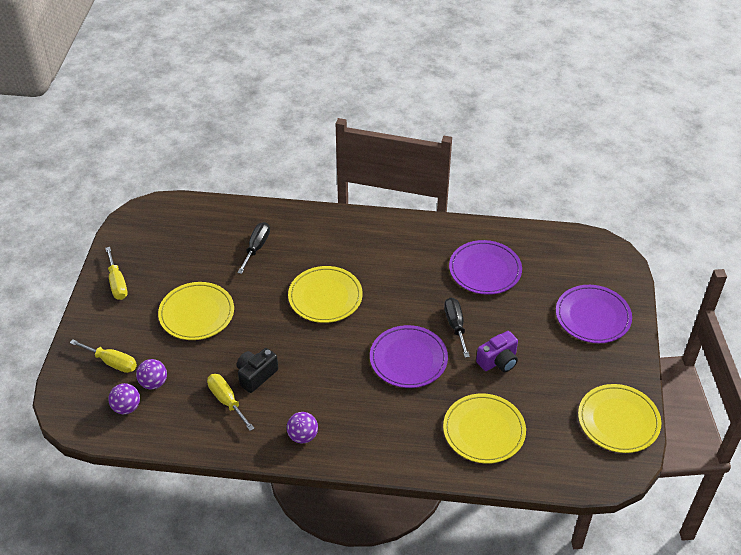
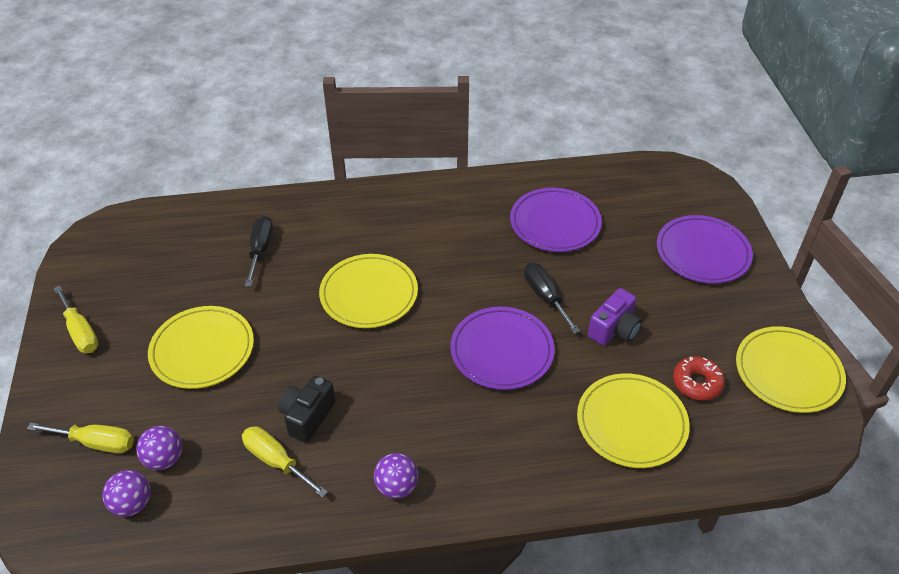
camera: 15 degrees left, 0 degrees up
(544, 413) = (697, 383): none -> red donut

